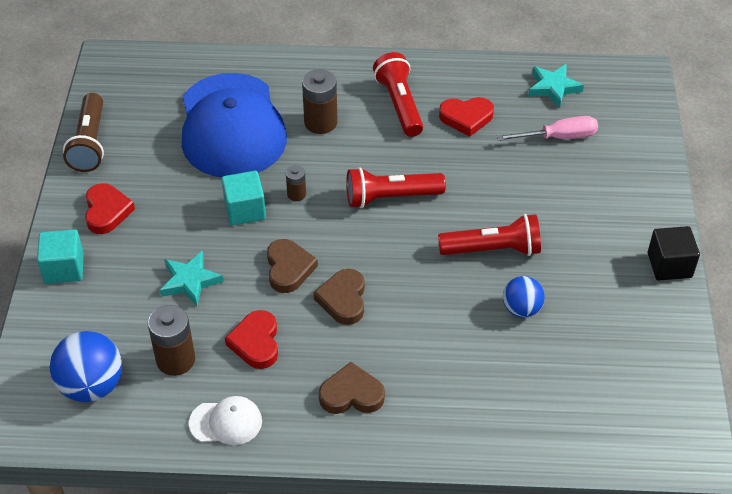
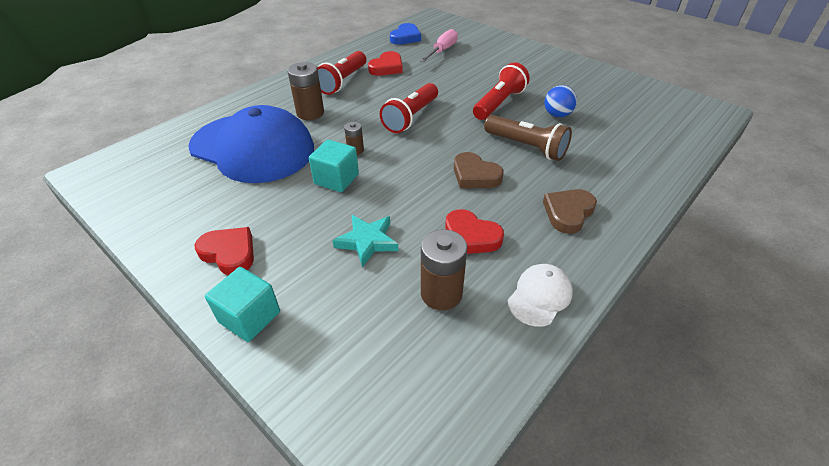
camera: 50 degrees left, 5 degrees down
(89, 143) = (145, 225): brown flashlight -> brown flashlight (526, 147)
(92, 386) = (412, 373): blue ball -> none
(288, 268) = (417, 185): brown heart -> none
(400, 104) = (342, 81): red flashlight -> red flashlight turned 90 degrees counterclockwise
(553, 88) = (405, 37): turquoise star -> blue heart
(669, 265) = (571, 62): black cube -> none

